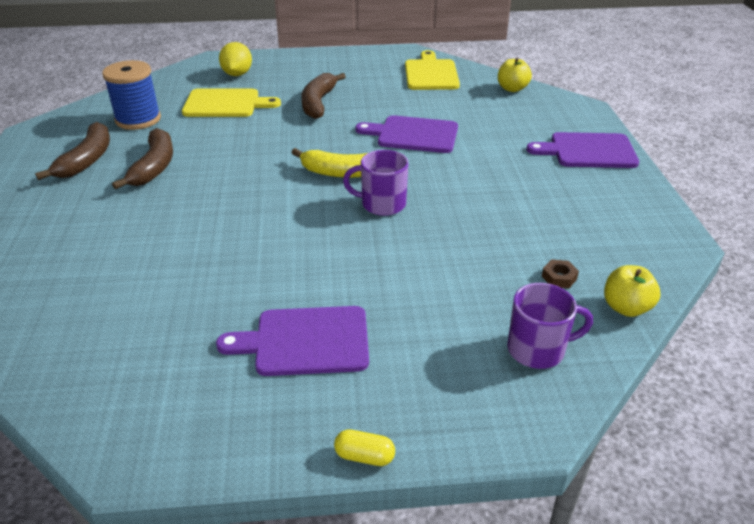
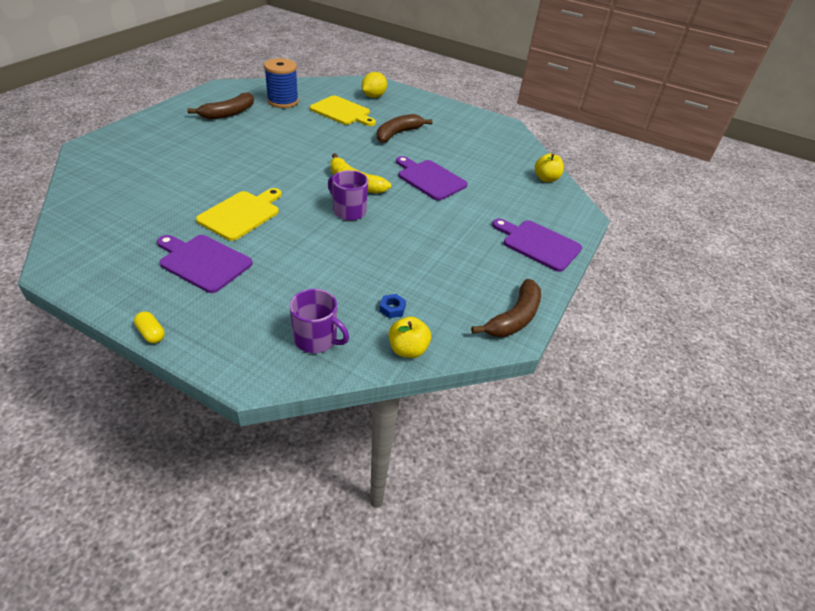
camera: 30 degrees right, 5 degrees up
(154, 166) = (256, 132): brown banana -> brown banana (514, 318)
(431, 73) = (501, 145): yellow cutting board -> yellow cutting board (241, 214)
(559, 277) = (392, 308): brown nut -> blue nut

